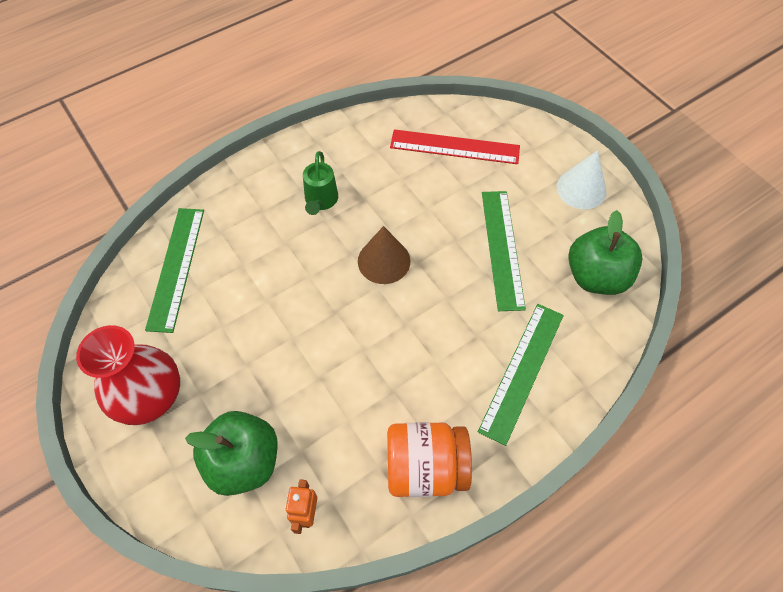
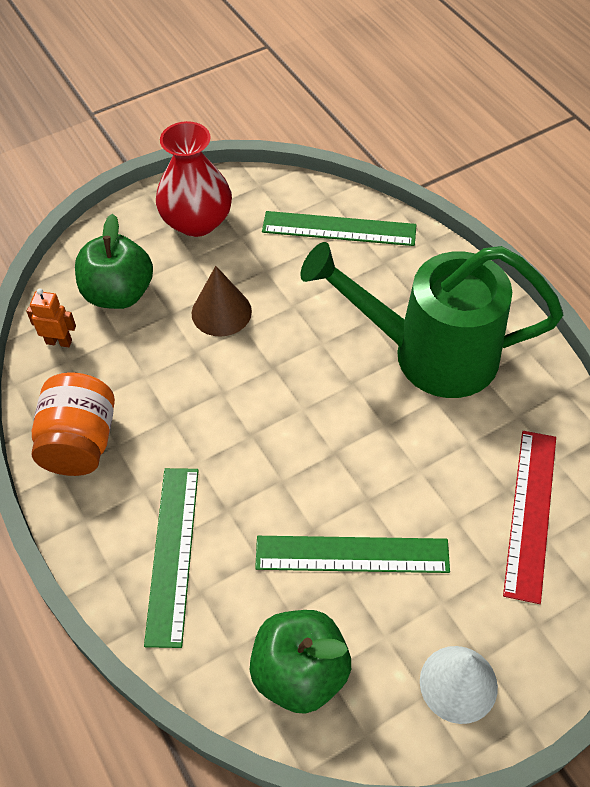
camera: 95 degrees right, 5 degrees down
(320, 201) = (428, 353): green watering can -> green watering can, size x2.41
(384, 261) = (338, 416): brown cone -> brown cone (221, 312)
(522, 371) = (173, 553): green ruler -> green ruler turned 60 degrees clockwise

